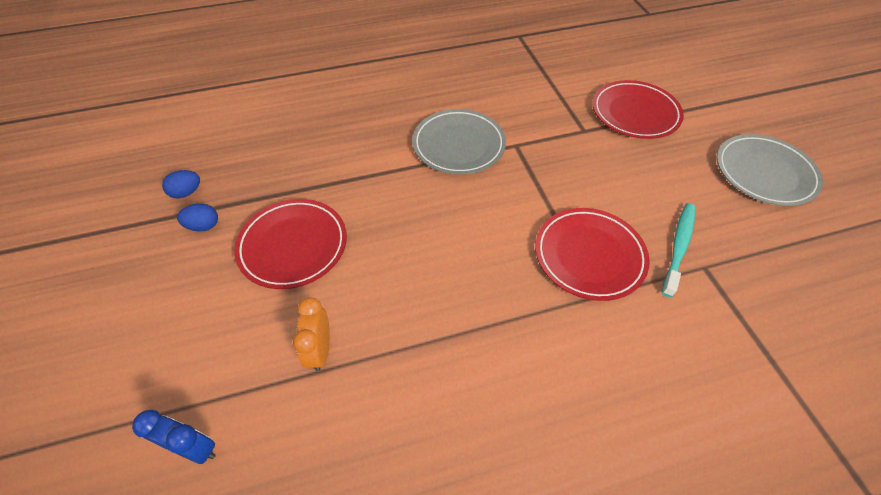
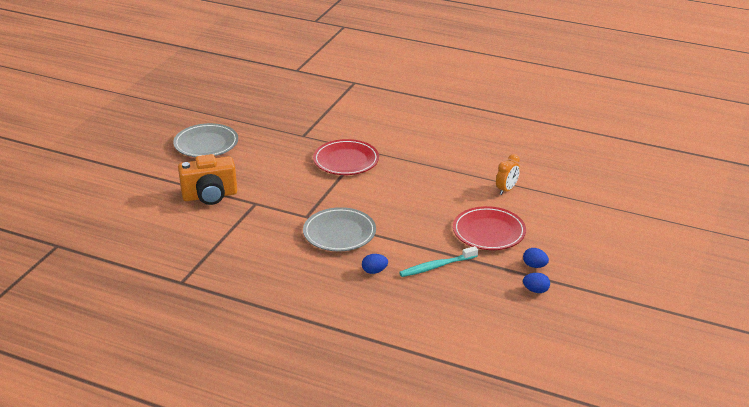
camera: 140 degrees left, 20 degrees down
(194, 448) = (580, 187): blue clock -> none
(377, 124) = (374, 271): none -> blue egg
(635, 113) = (210, 196): red plate -> orange camera
(678, 247) = (301, 145): turquoise toothbrush -> turquoise toothbrush (437, 266)

